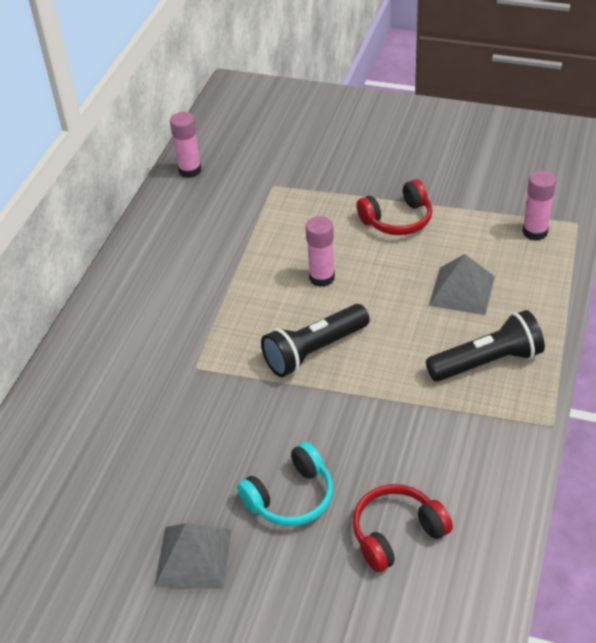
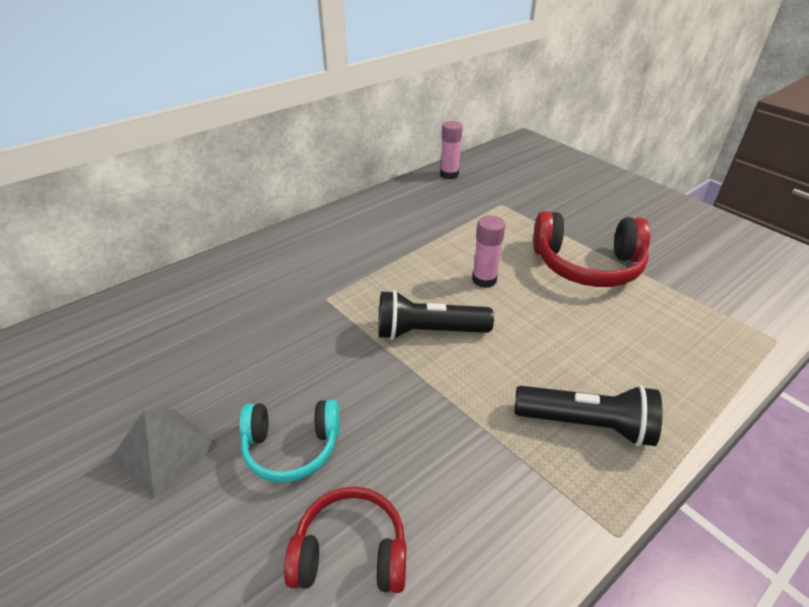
camera: 30 degrees right, 5 degrees down
(397, 220) = (586, 265): red headphones -> red headphones, size x1.59
(462, 290) = (607, 346): grey pyramid -> none
(535, 232) = (721, 329): pink glue stick -> none

